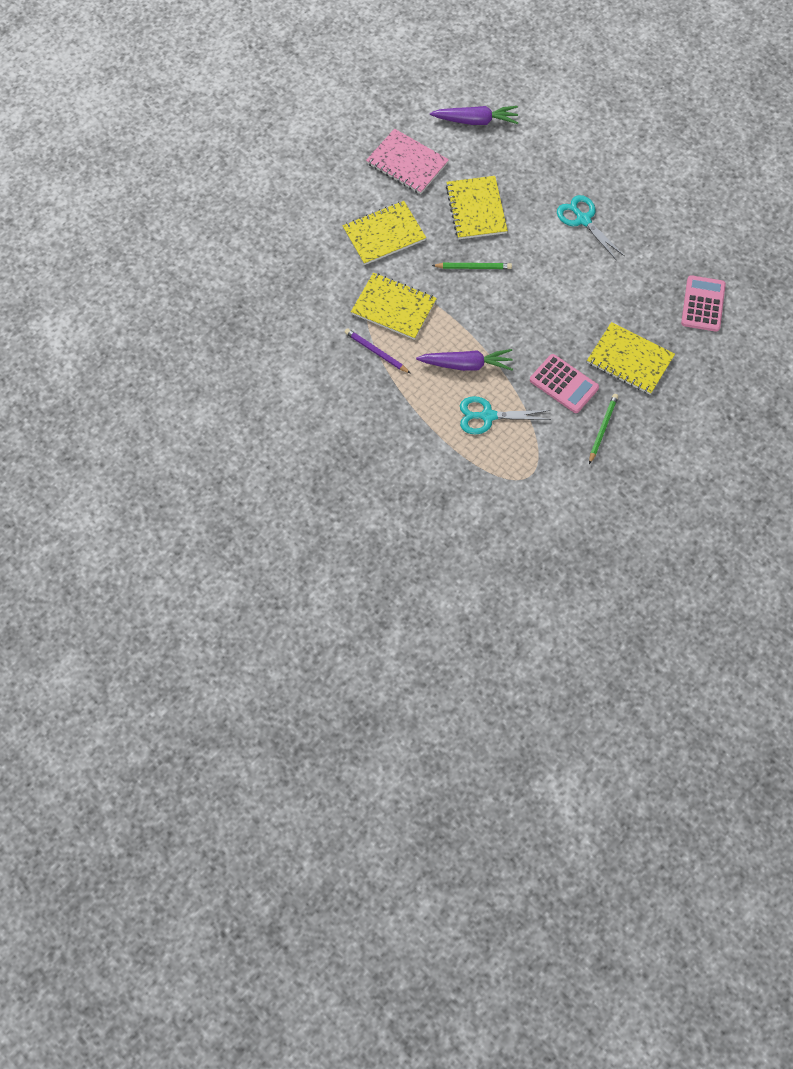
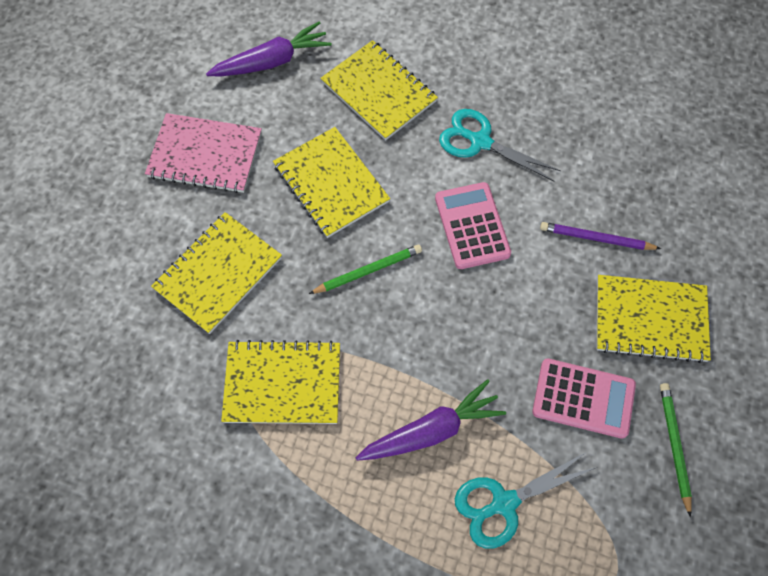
camera: 25 degrees left, 0 degrees up
(376, 352) = (288, 470): purple pencil -> purple pencil (596, 238)
(534, 165) = (379, 92): none -> yellow notebook
(703, 304) = (695, 196): pink calculator -> pink calculator (472, 226)

